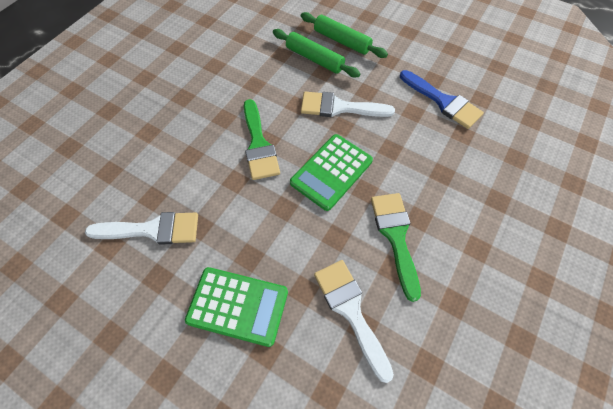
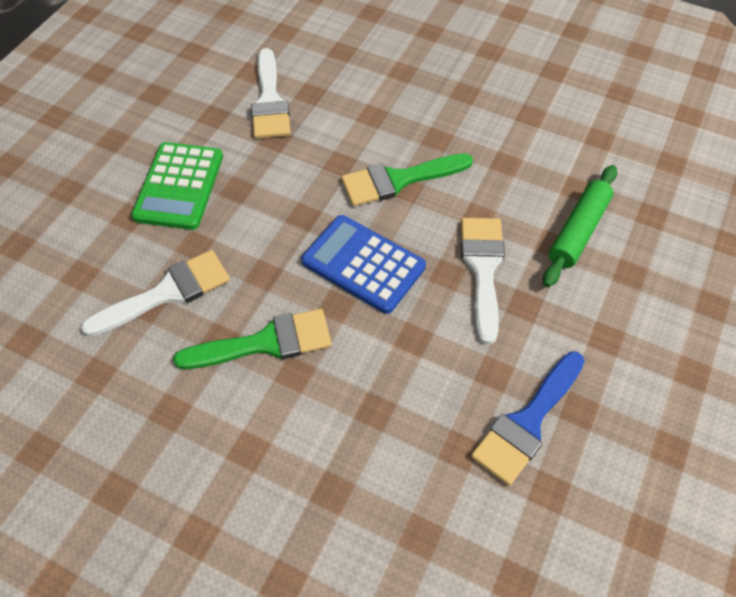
camera: 85 degrees right, 5 degrees down
(331, 172) = (363, 264): green calculator -> blue calculator
(342, 41) = (631, 266): green rolling pin -> none

